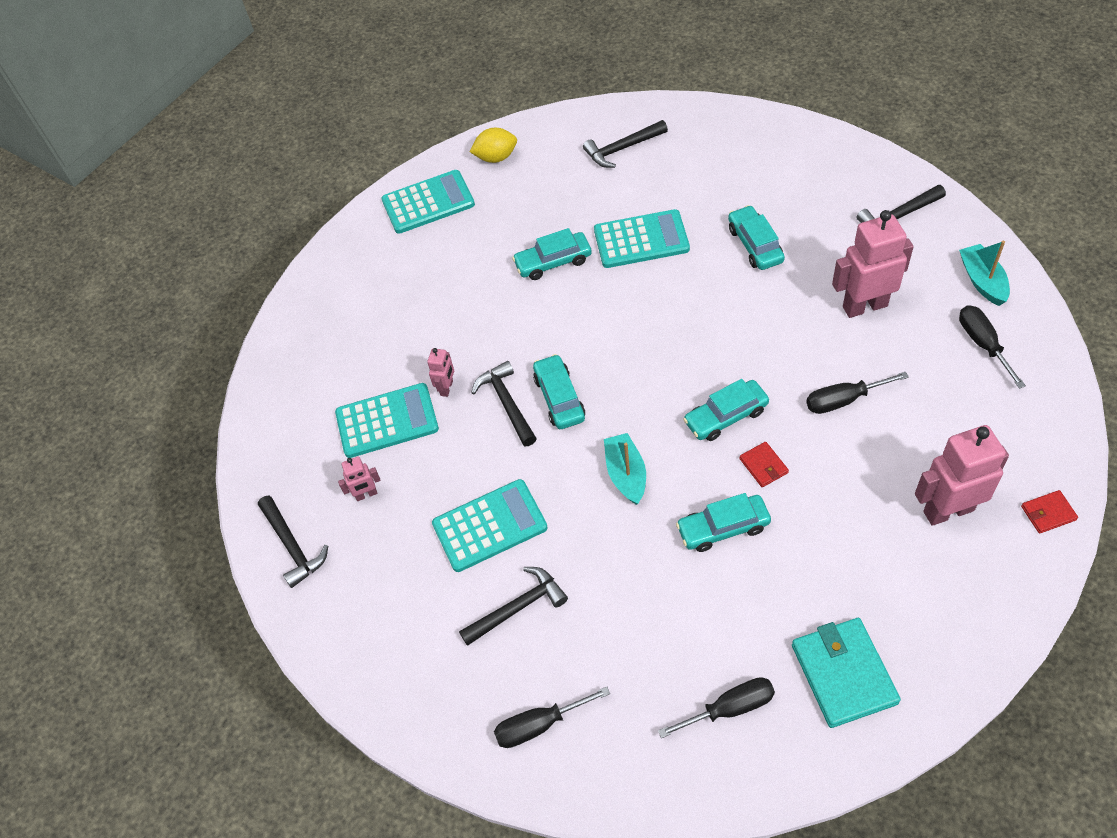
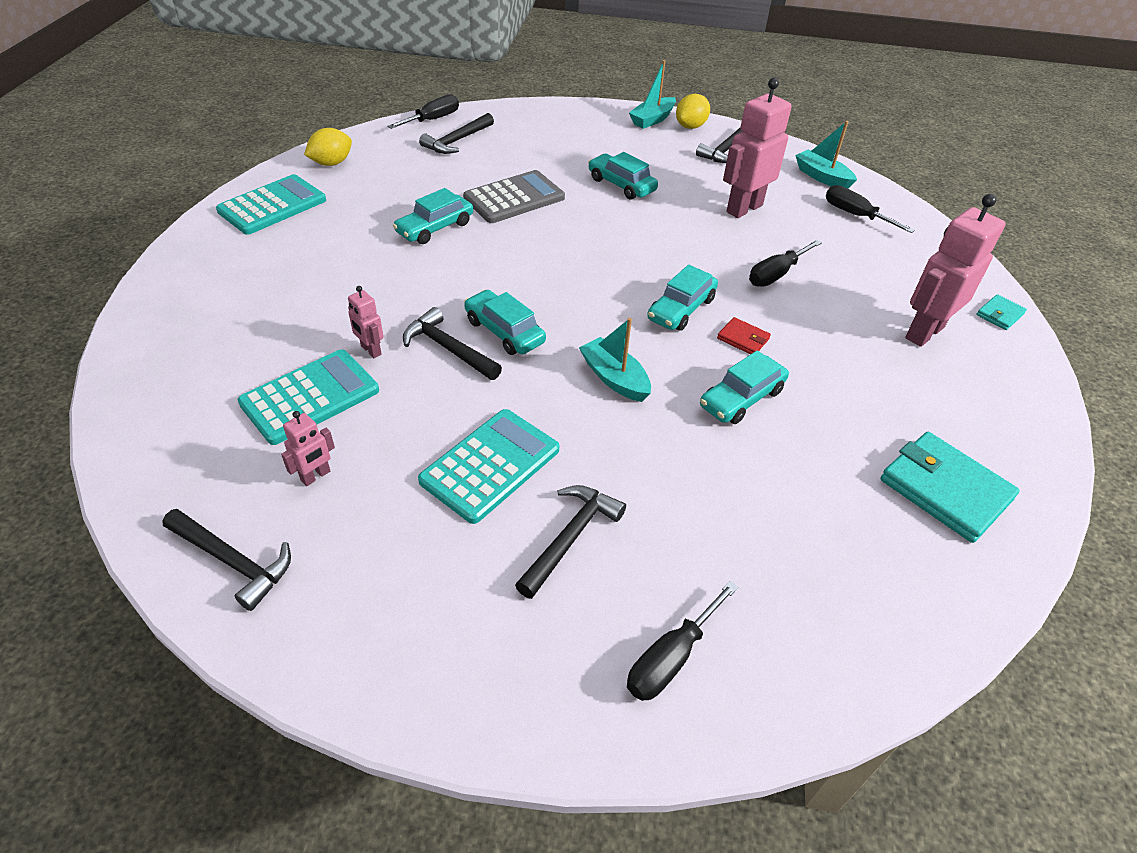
camera: 35 degrees left, 10 degrees down
(447, 388) = (370, 350): pink robot -> pink robot turned 150 degrees clockwise
(641, 240) = (514, 198): turquoise calculator -> grey calculator
(730, 708) = (865, 560): black screwdriver -> black screwdriver (433, 120)
(841, 154) = (652, 119): none -> turquoise boat
(878, 173) = (690, 126): none -> yellow lemon
(1048, 513) = (999, 314): red wallet -> turquoise wallet

